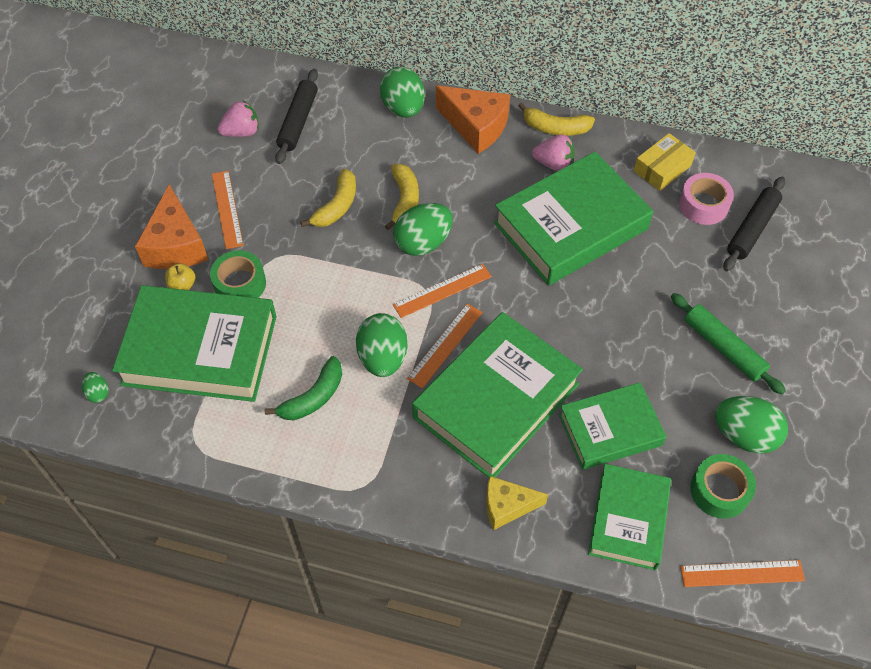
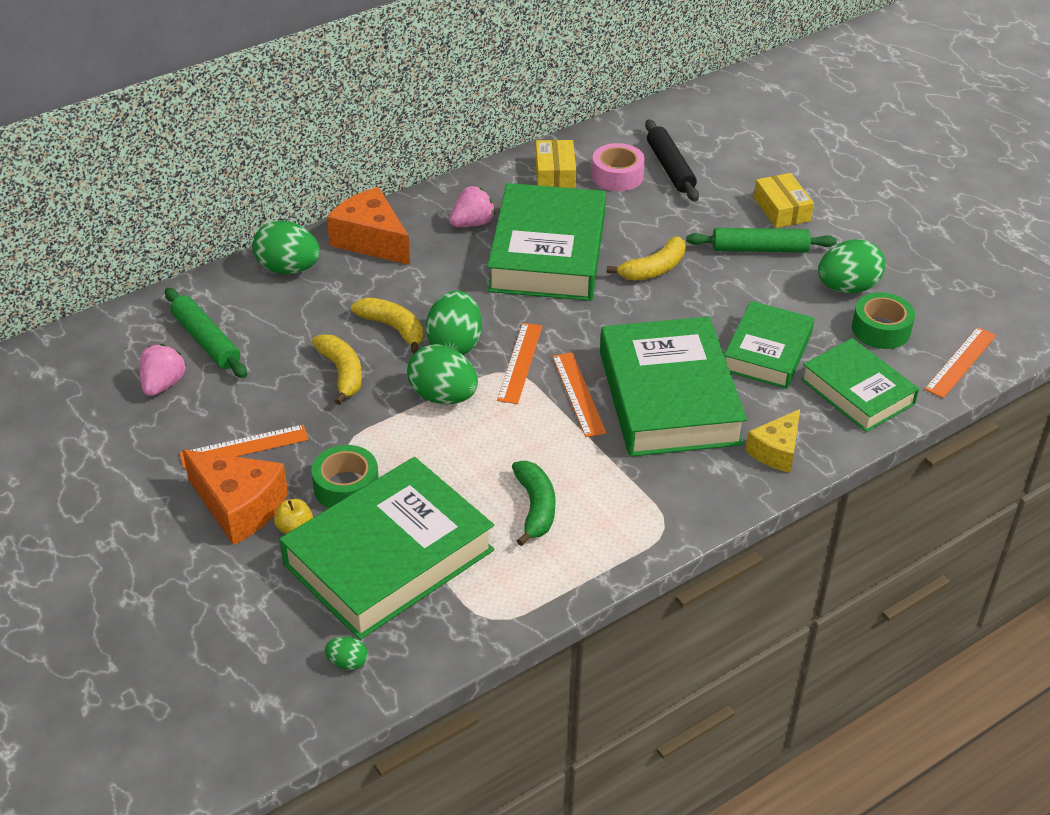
camera: 50 degrees left, 15 degrees down
(227, 209) = (244, 446): orange ruler -> orange ruler turned 45 degrees counterclockwise
(298, 122) = (206, 341): black rolling pin -> green rolling pin
(383, 358) = (546, 439): green egg -> green egg (443, 396)
(476, 126) = (371, 240): orange cheese -> orange cheese turned 120 degrees counterclockwise
(555, 128) = (436, 200): yellow banana -> yellow banana (654, 269)
(789, 330) = (782, 209): none -> yellow box

